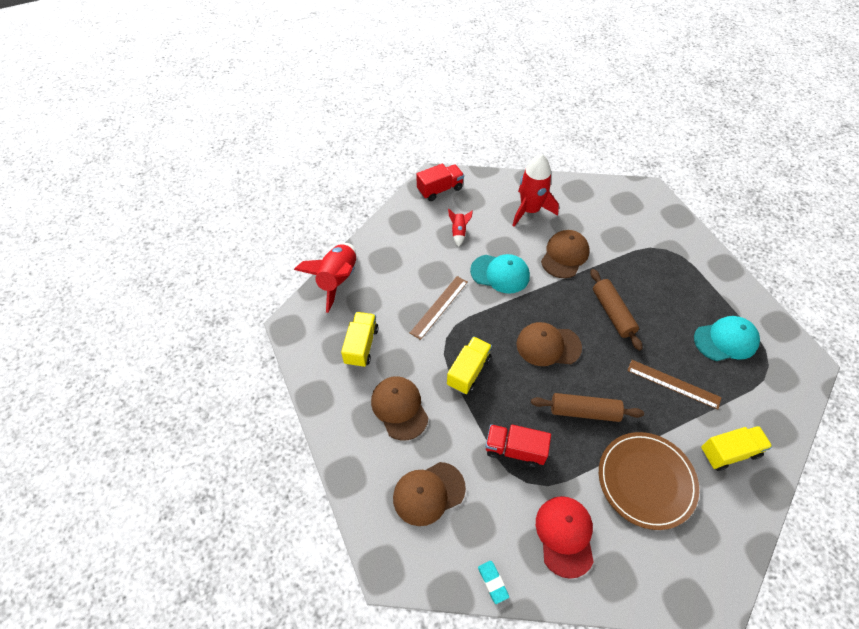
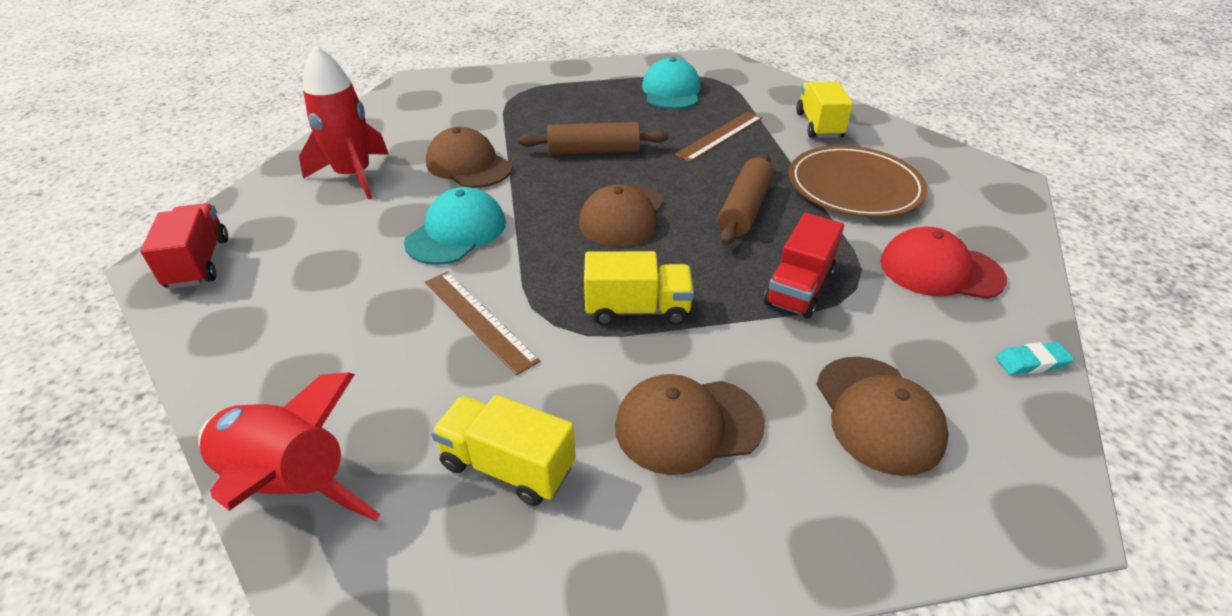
camera: 75 degrees left, 15 degrees down
(459, 232) = (327, 260): red rocket -> none
(468, 371) = (637, 310): yellow truck -> yellow truck turned 135 degrees clockwise

